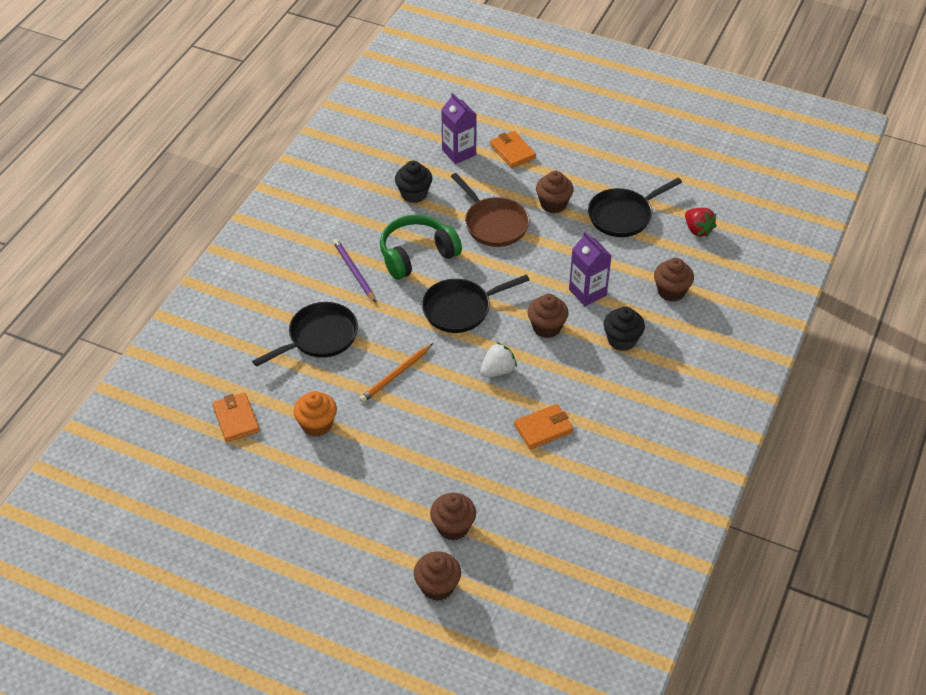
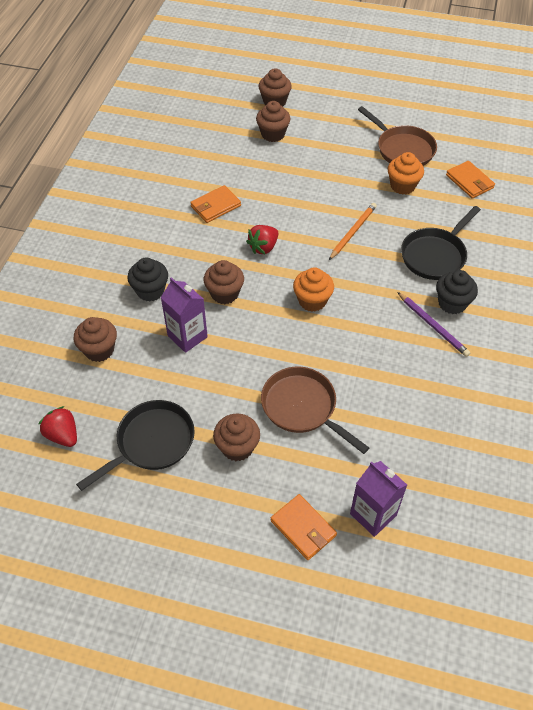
camera: 170 degrees right, 5 degrees up
(294, 478) = (402, 149): none -> brown pan
(414, 194) = (407, 436): black cupcake -> black cupcake (452, 303)
(417, 255) = (375, 354): green headphones -> none
(461, 309) = (312, 301): black pan -> orange cupcake
(498, 370) = (263, 247): white strawberry -> red strawberry

